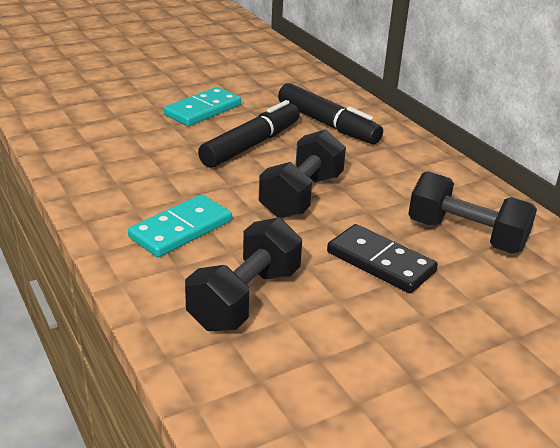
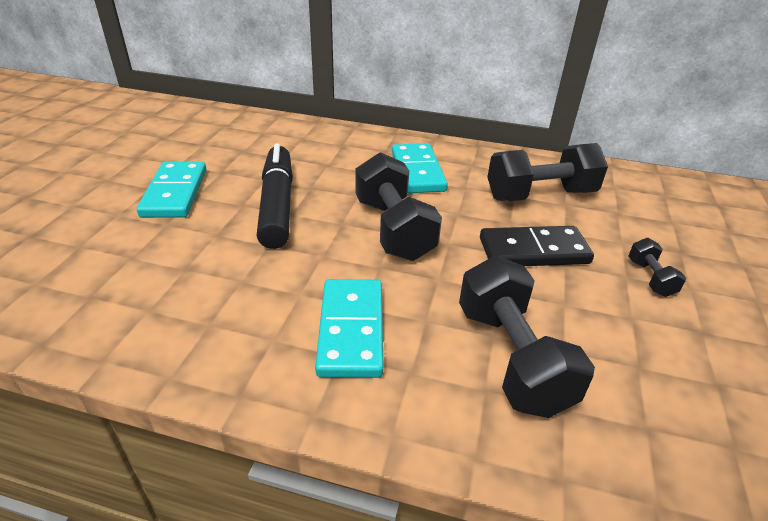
camera: 45 degrees left, 5 degrees up
(327, 124) = (310, 154): black marker -> none
(389, 171) = (417, 171): none -> turquoise domino
(443, 331) = (650, 278): none -> black dumbbell

